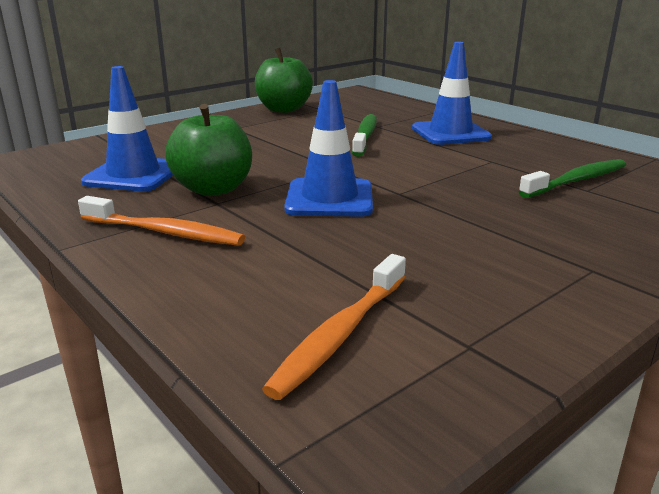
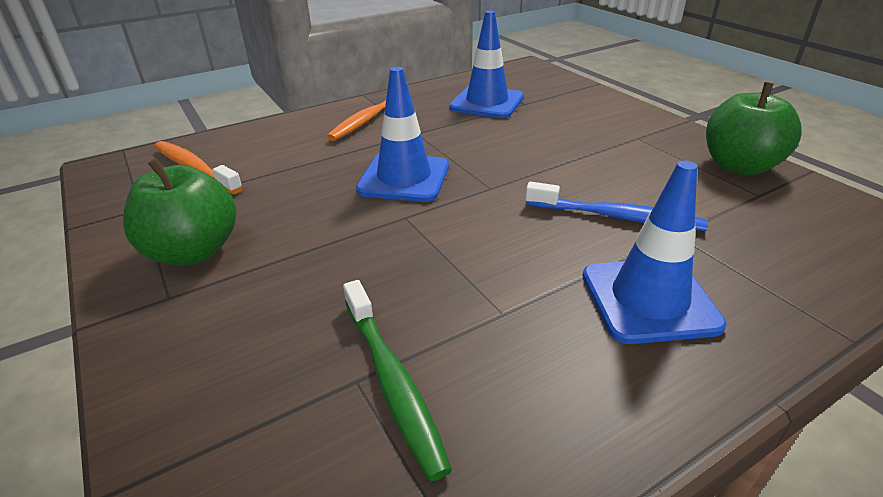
camera: 100 degrees right, 10 degrees up
(213, 189) = (445, 131): green apple -> green apple (193, 251)
(365, 136) = (616, 217): green toothbrush -> blue toothbrush

